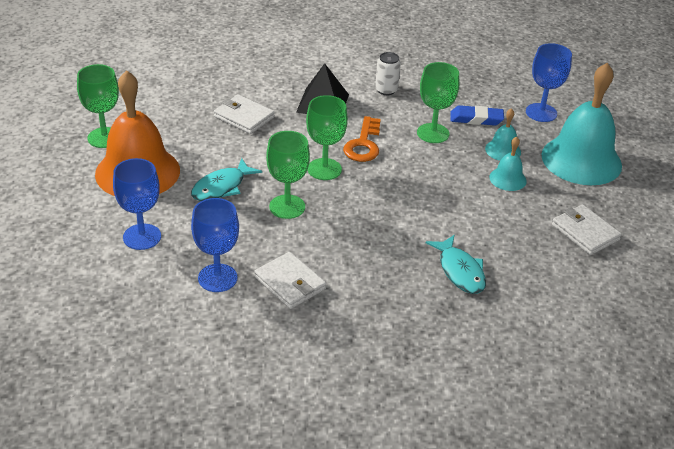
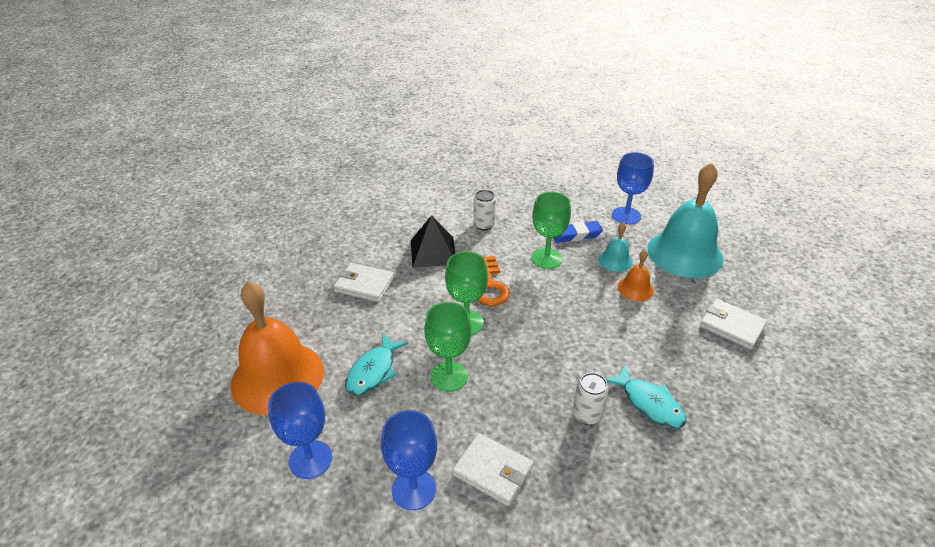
camera: 15 degrees left, 0 degrees up
(104, 138) = (228, 345): green goblet -> none
(396, 265) = (587, 414): none -> white can
(507, 179) = (635, 288): turquoise bell -> orange bell

